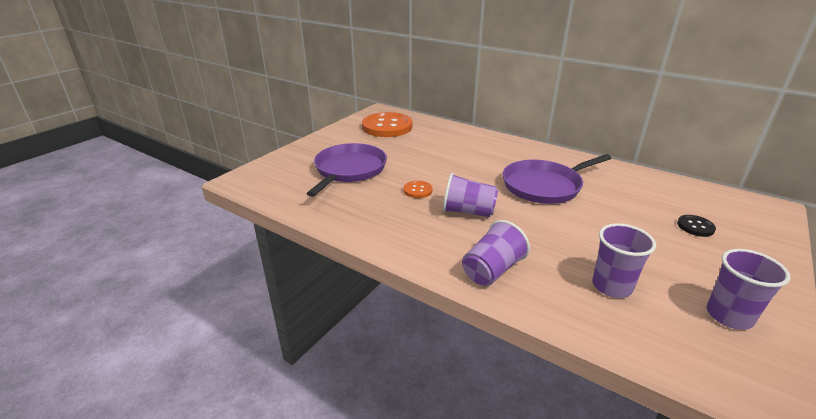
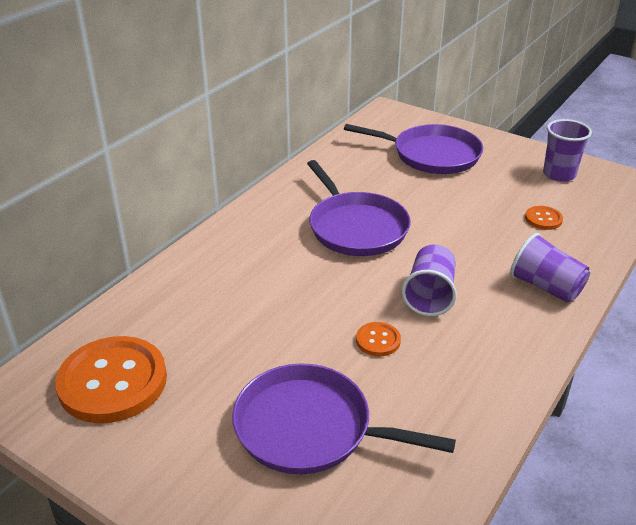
camera: 90 degrees left, 5 degrees up
(611, 286) = (543, 219): purple cup -> orange button
(695, 227) = (431, 155): black button -> purple pan

